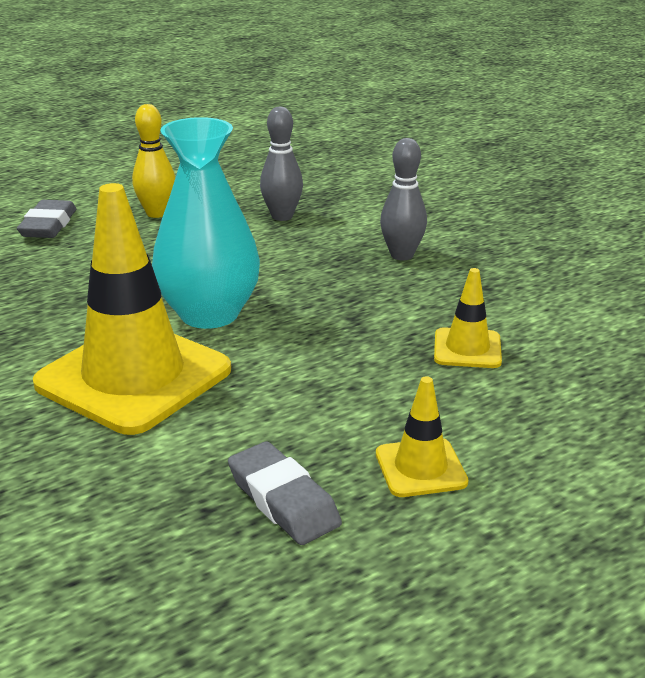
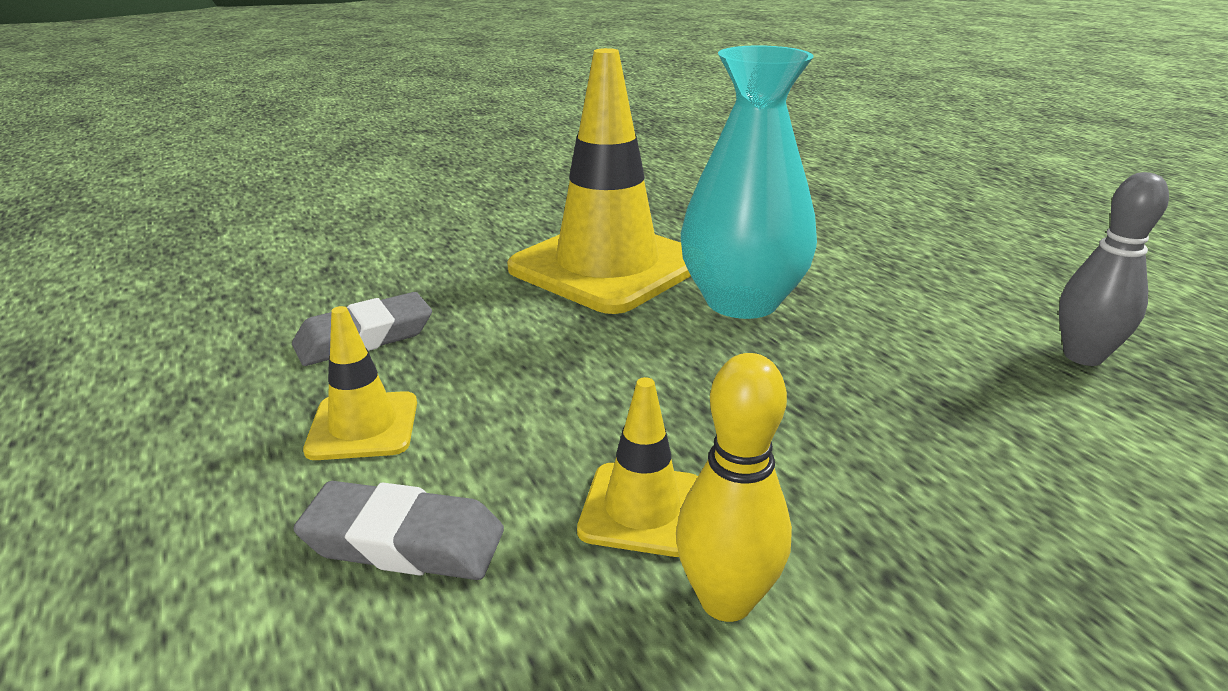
camera: 95 degrees right, 0 degrees up
(48, 225) = (940, 213): grey eraser -> grey eraser (404, 541)
(157, 213) = (1019, 266): yellow bowling pin -> yellow bowling pin (726, 600)
(402, 255) = (992, 473): grey bowling pin -> none

